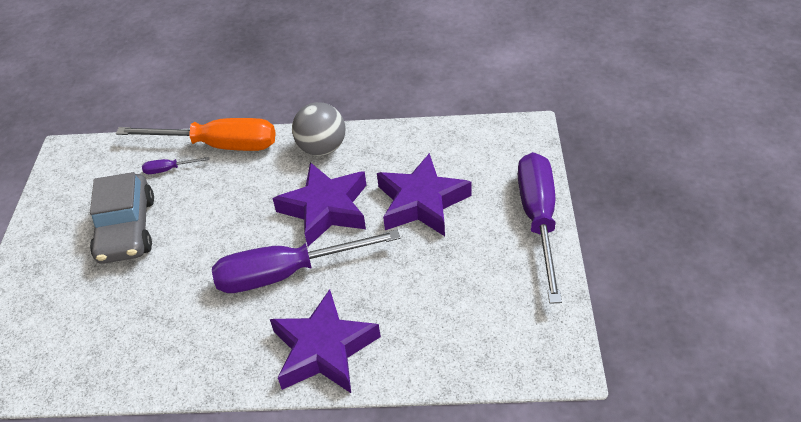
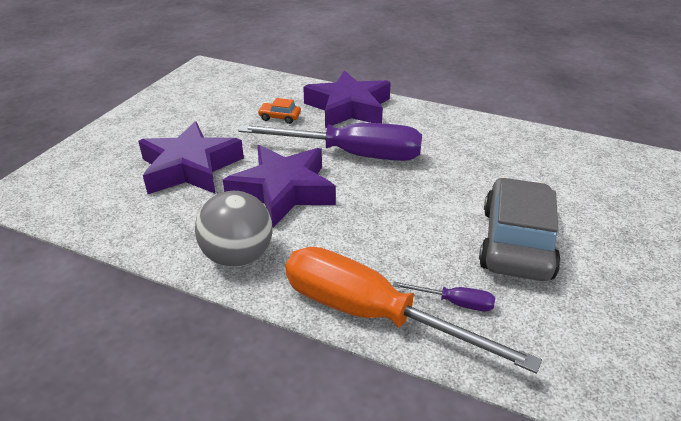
camera: 160 degrees left, 10 degrees down
(391, 300) = (280, 117): none -> orange car
(538, 219) = (116, 128): purple screwdriver -> none

